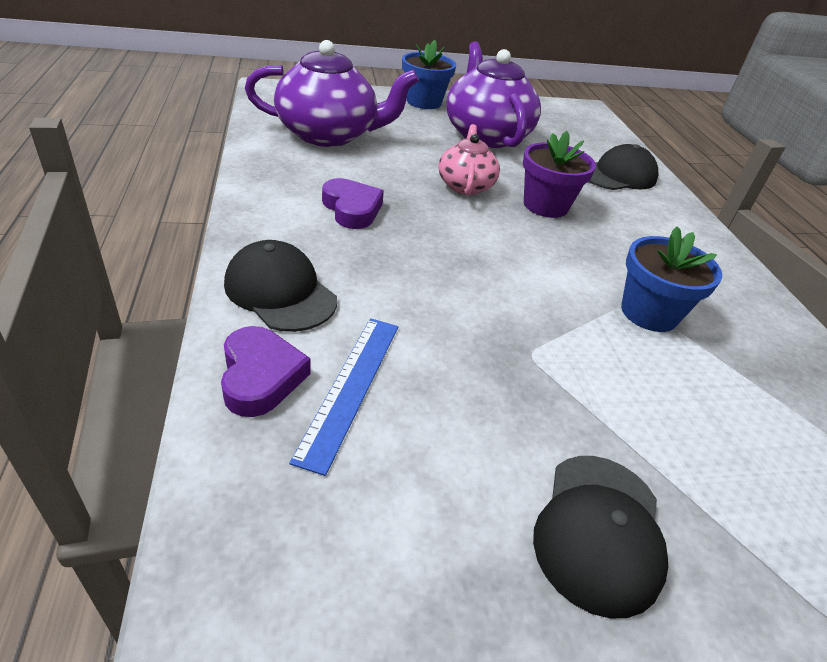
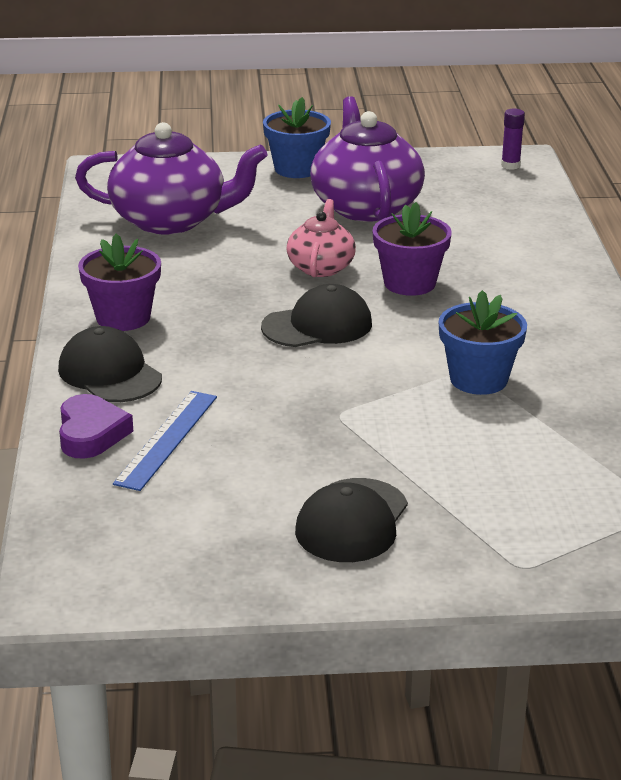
camera: 10 degrees right, 10 degrees down
(291, 226) = (123, 317): none -> purple flower pot
(352, 209) = (187, 298): purple heart -> none
(582, 113) = (510, 165): none -> purple glue stick
(617, 175) = (518, 244): black cap -> black cap (317, 325)

